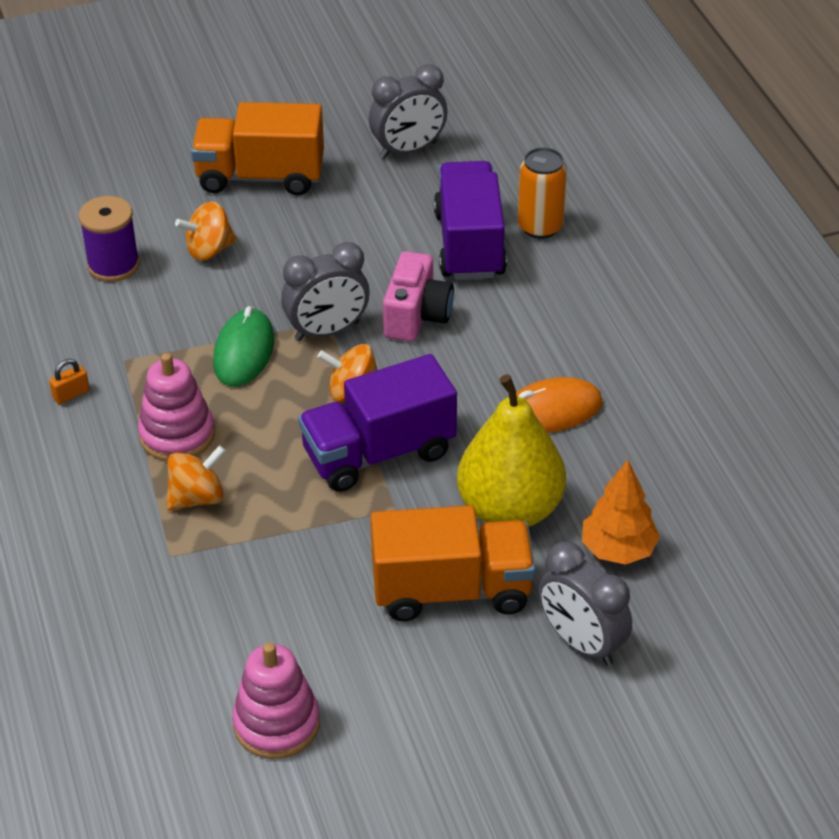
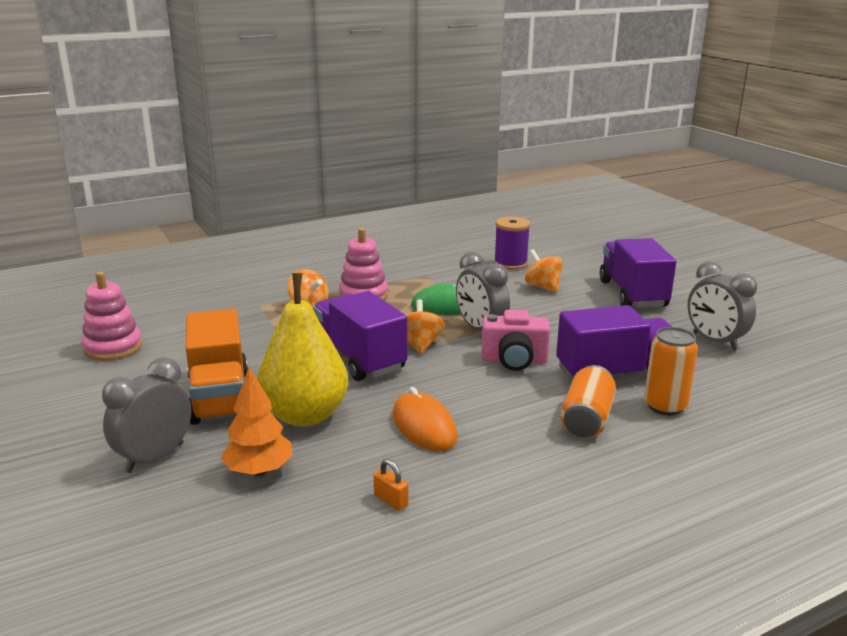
camera: 80 degrees right, 20 degrees down
(71, 394) = (391, 266): orange padlock -> orange padlock (391, 500)
(260, 177) = (632, 294): orange truck -> purple truck
(556, 287) = (587, 419): none -> orange can

